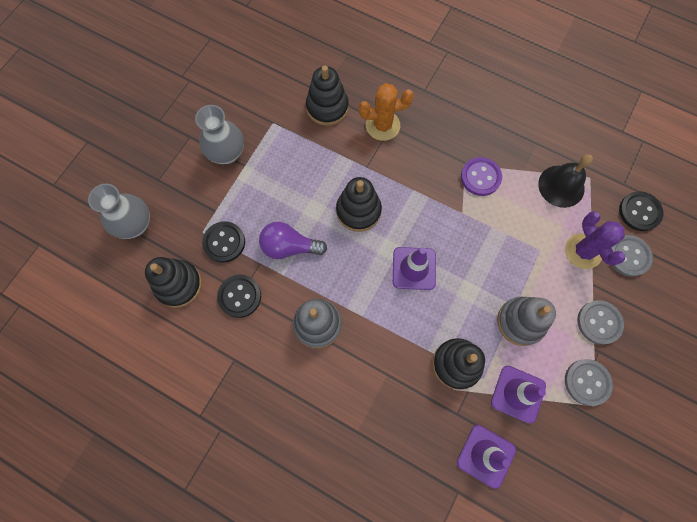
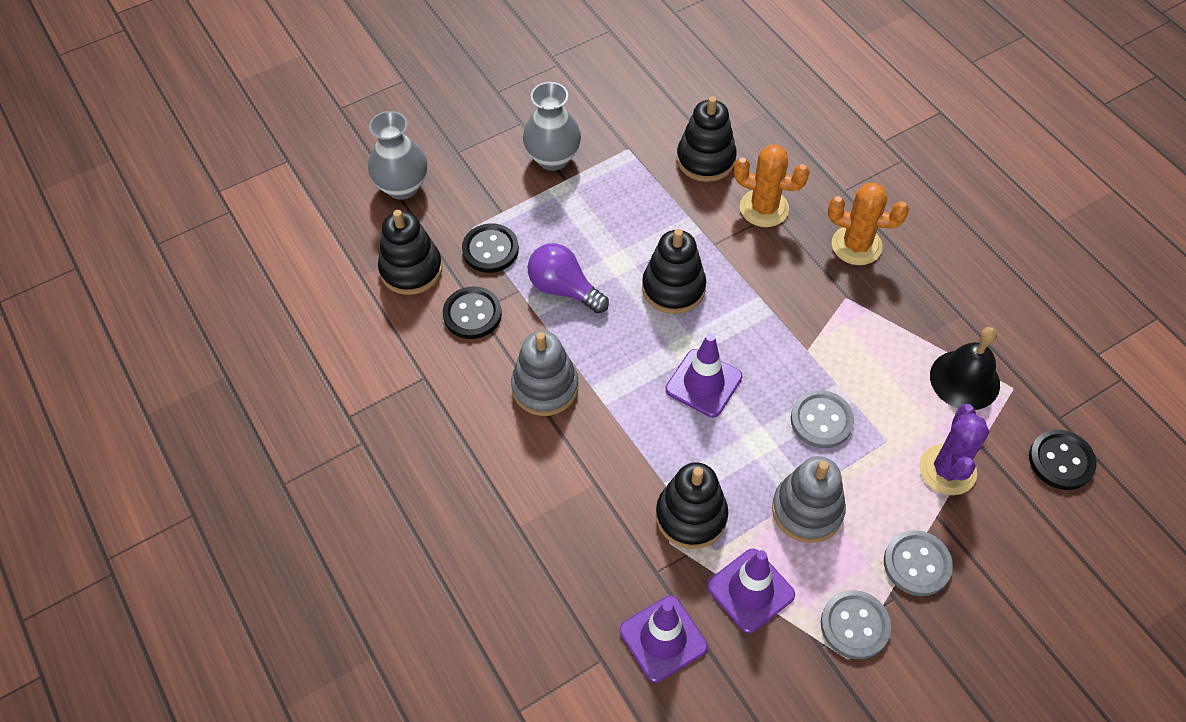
camera: 30 degrees right, 15 degrees down
(452, 125) = (856, 245): none -> orange cactus
(480, 177) = (857, 321): purple button -> none
(628, 256) = (1010, 506): grey button -> grey button (821, 420)

